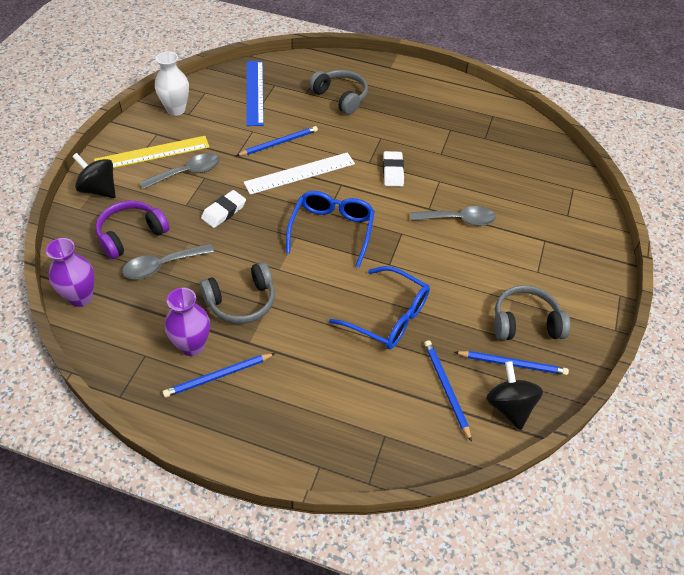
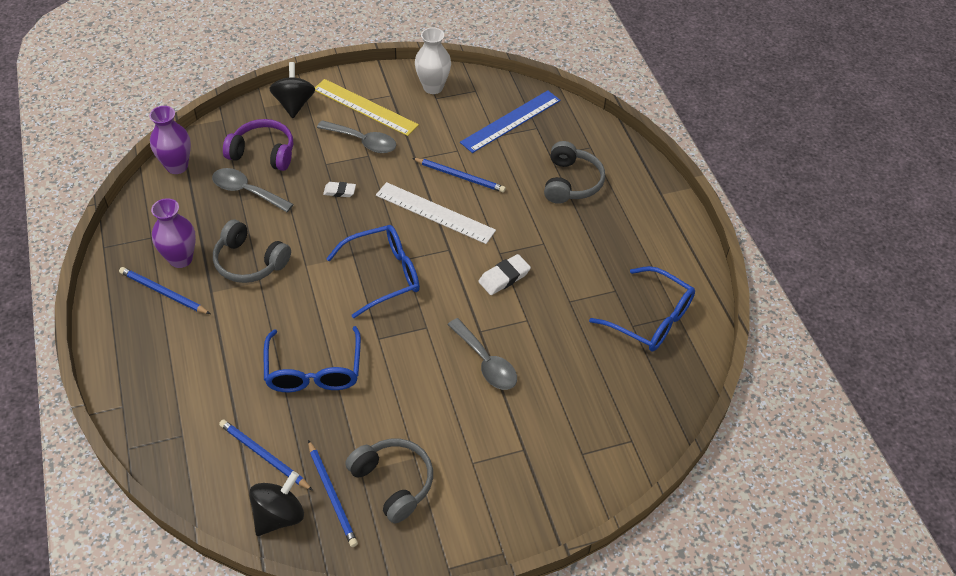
camera: 55 degrees right, 0 degrees up
(224, 211) = (339, 191): white eraser -> white eraser, size x0.66
(446, 388) = (264, 455): blue pencil -> blue pencil turned 90 degrees counterclockwise
(486, 127) = (651, 319): none -> blue glasses

